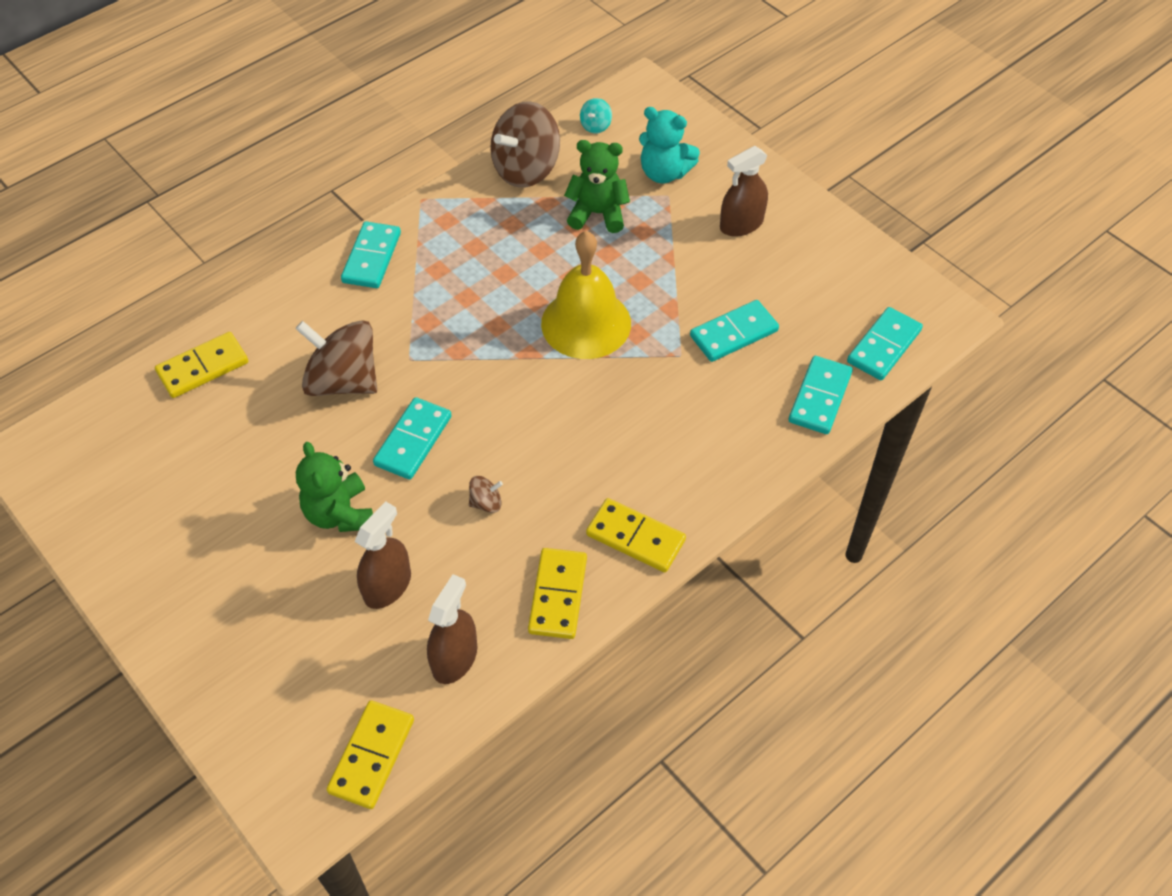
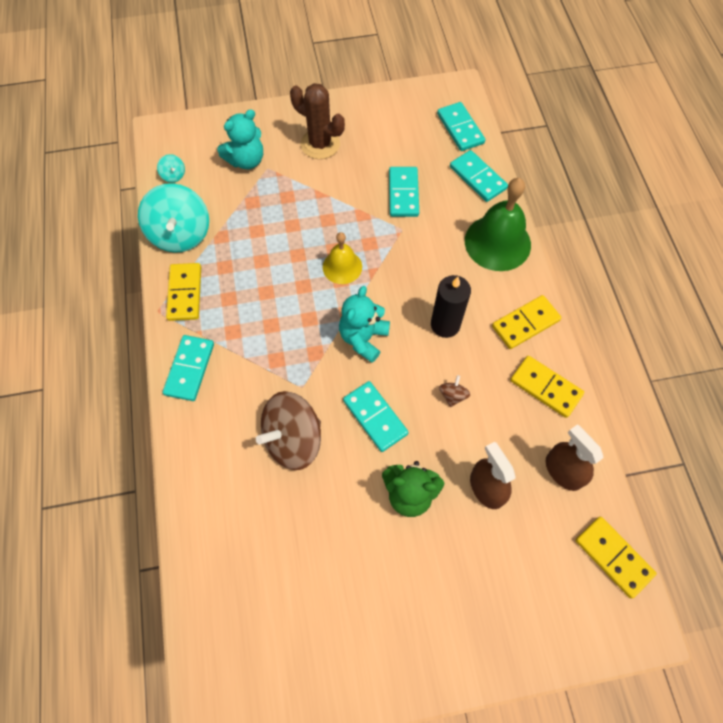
camera: 60 degrees left, 10 degrees up
(203, 367) = (213, 536): yellow domino -> yellow domino (185, 293)
(372, 258) = (190, 369): turquoise domino -> turquoise domino turned 60 degrees clockwise
(505, 385) = (363, 338): none -> turquoise teddy bear
(526, 169) = (180, 234): brown spinning top -> turquoise spinning top
(576, 455) = (445, 325): none -> black candle
(586, 323) = (342, 267): yellow bell -> yellow bell, size x0.59
(597, 214) = (253, 214): green teddy bear -> none
(735, 459) = (497, 242): none -> green bell
(741, 224) = (320, 144): brown spray bottle -> brown cactus

